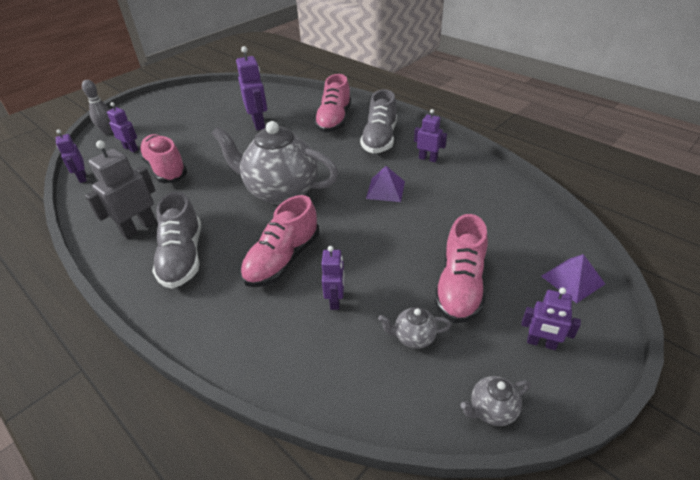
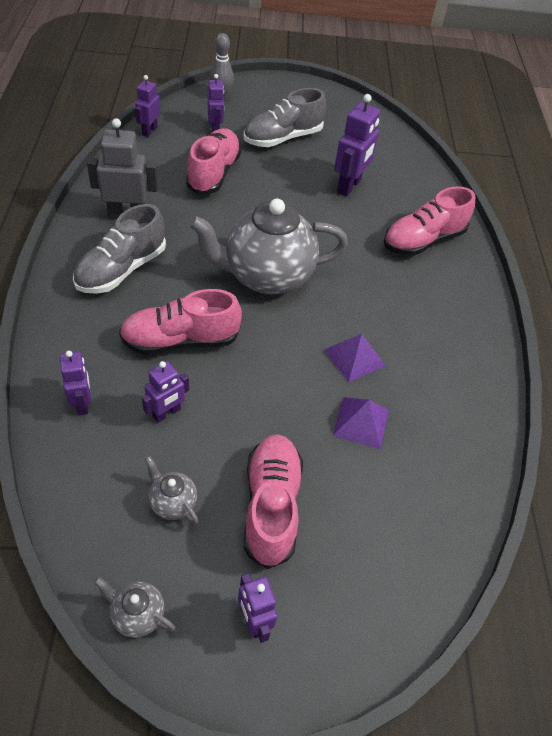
camera: 40 degrees right, 10 degrees up
(281, 192) = (266, 276): grey teapot -> grey teapot turned 75 degrees counterclockwise
(379, 139) = (434, 300): grey shoe -> grey shoe (282, 138)
(428, 159) = (447, 364): purple robot -> purple robot (82, 403)
(460, 286) = (271, 506): pink shoe -> pink shoe turned 120 degrees clockwise
(572, 280) = (375, 610): purple pyramid -> purple pyramid (361, 422)

